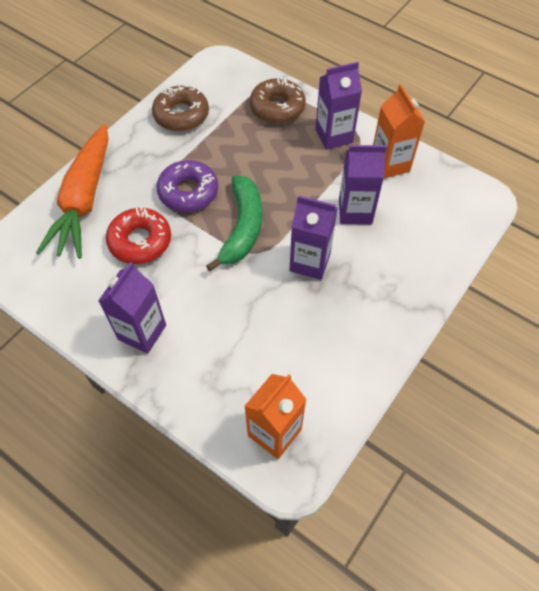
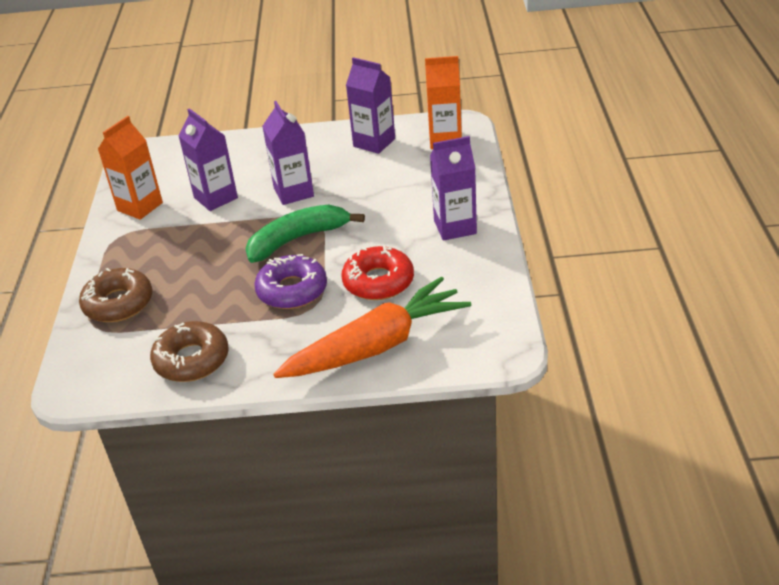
camera: 125 degrees left, 20 degrees down
(334, 136) = (130, 250): purple carton -> purple carton (374, 143)

